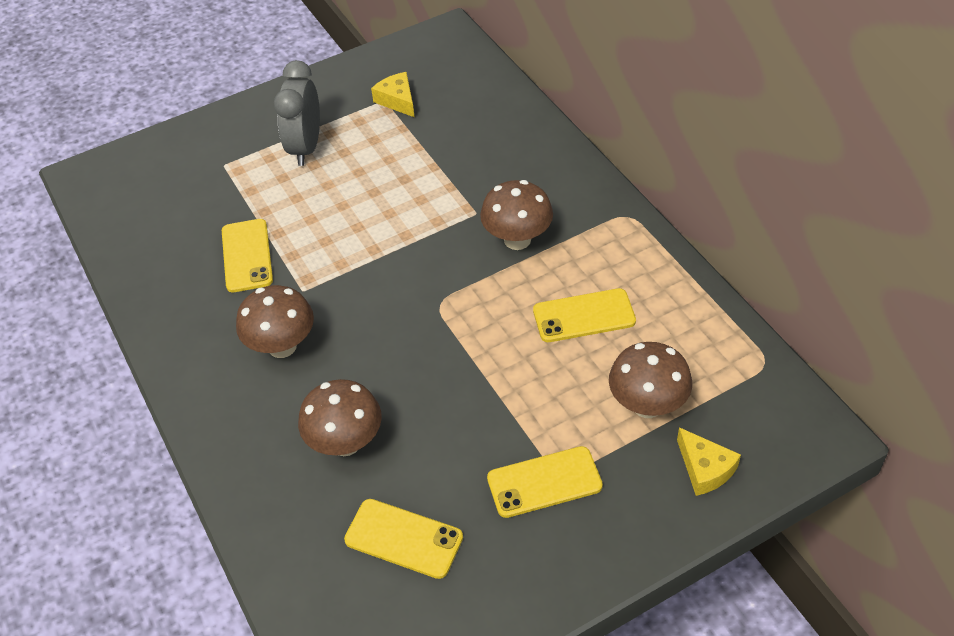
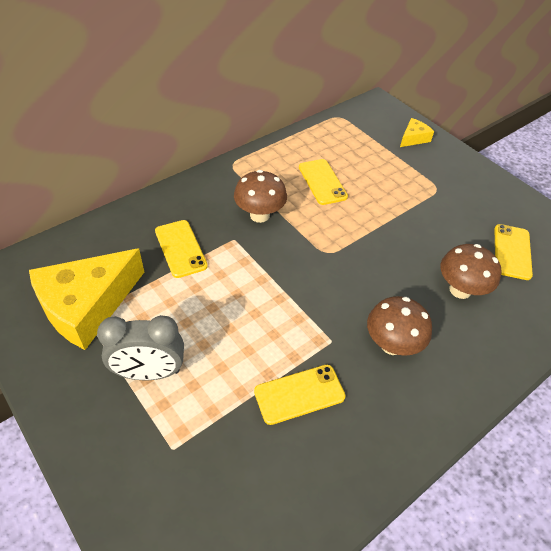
camera: 105 degrees left, 0 degrees up
(397, 100) = (87, 306): yellow cheese -> yellow cheese, size x2.21
(544, 482) = (447, 195): yellow phone -> yellow phone (180, 248)
(647, 405) = (381, 157): brown mushroom -> none

